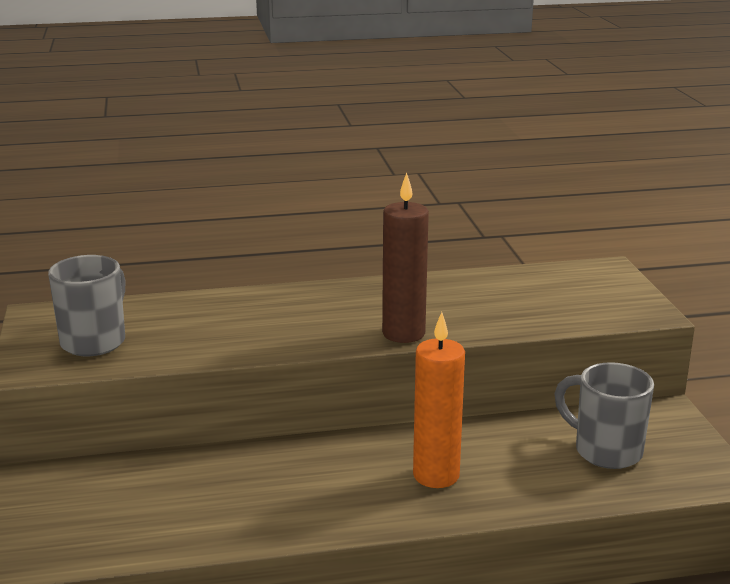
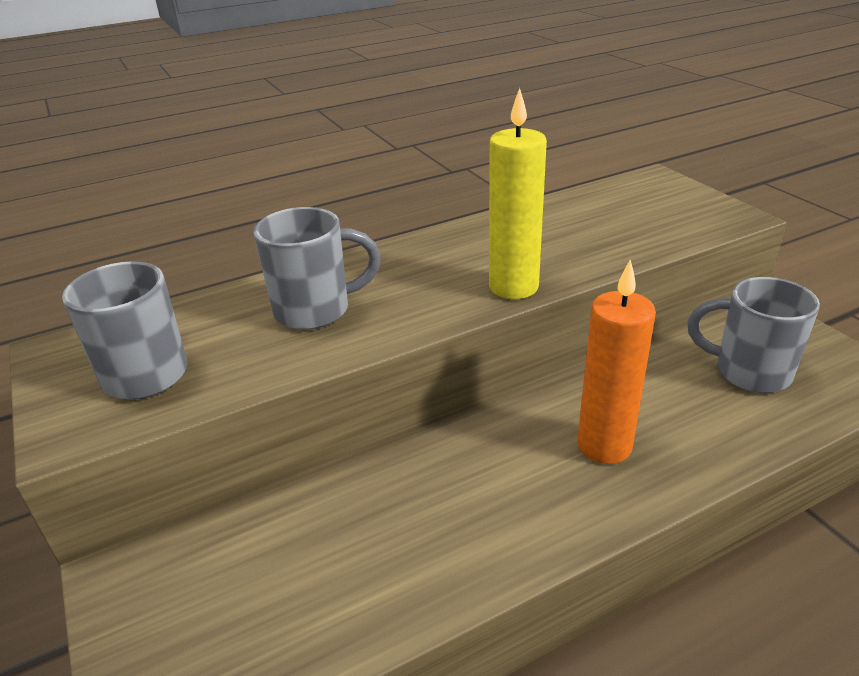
camera: 15 degrees left, 10 degrees up
(236, 322) = (315, 310): none -> grey mug
(403, 333) = (513, 287): brown candle -> yellow candle

